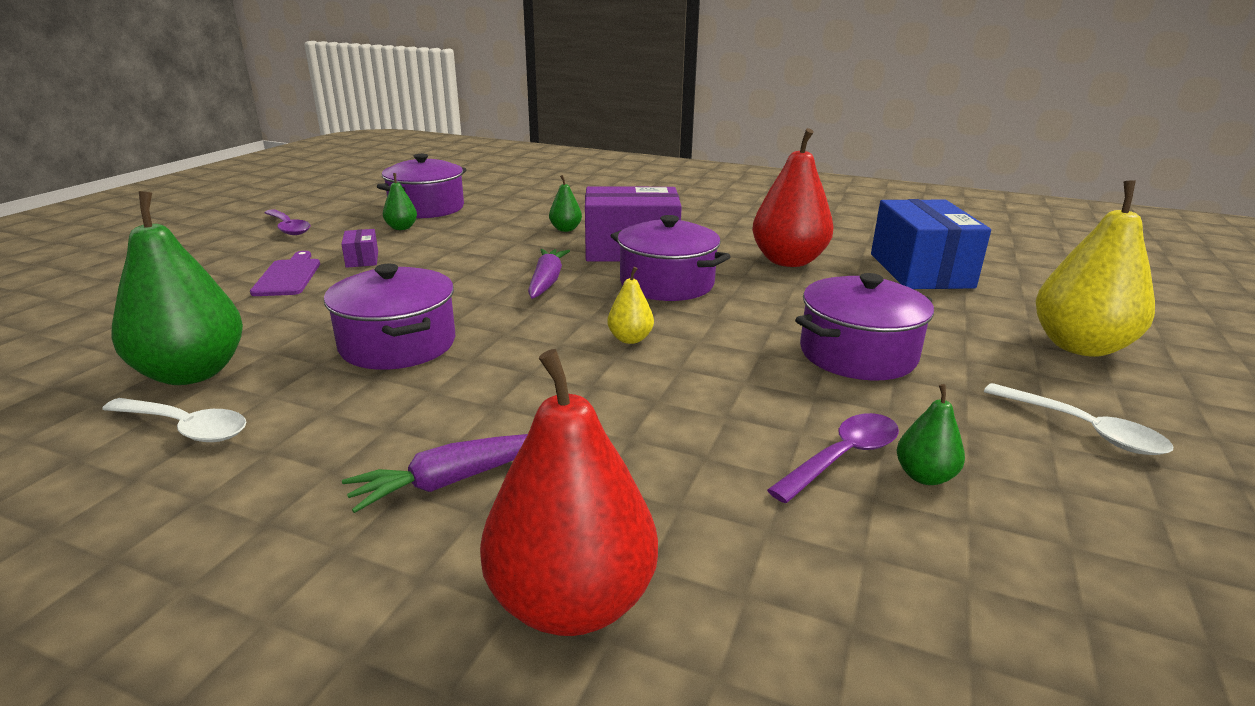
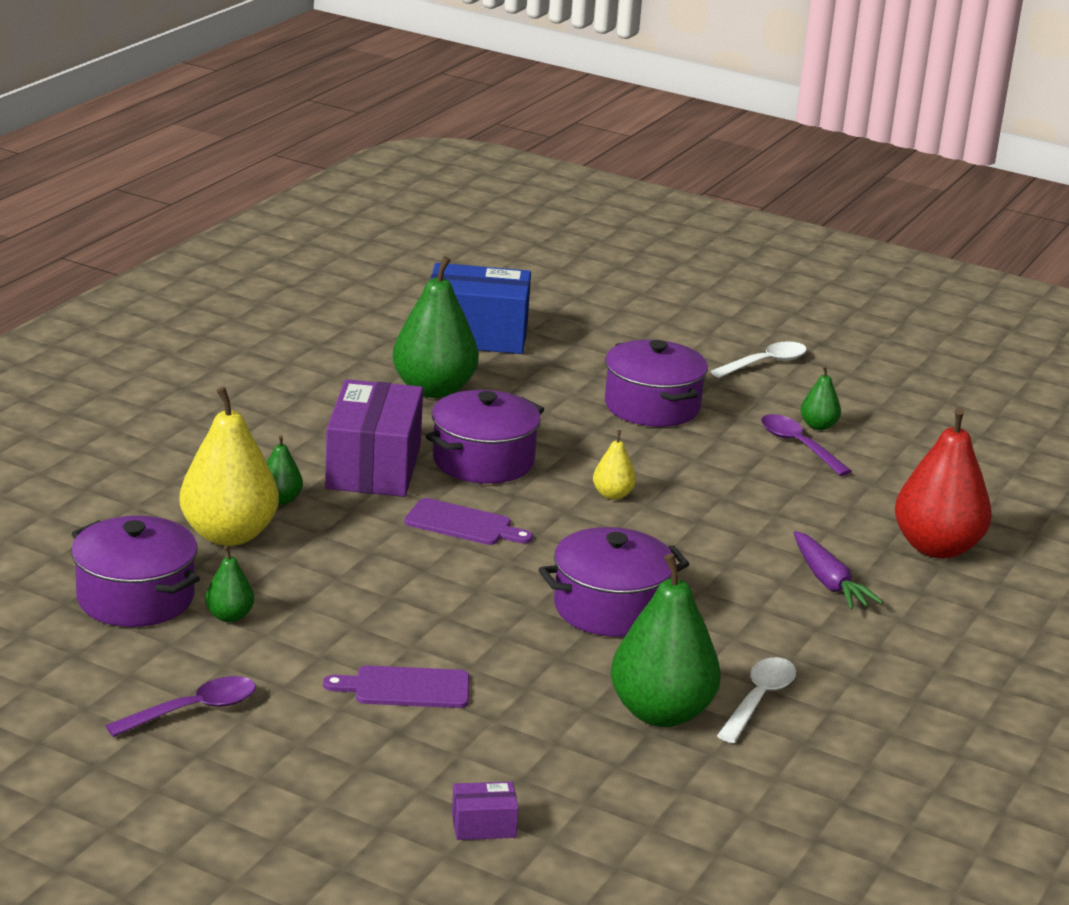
camera: 85 degrees left, 0 degrees up
(362, 259) = (356, 640): purple box -> purple box (483, 825)
(546, 282) = (463, 524): purple carrot -> purple cutting board
(788, 261) = (434, 390): red pear -> green pear
(1079, 346) = (647, 323): yellow pear -> yellow pear (229, 535)

